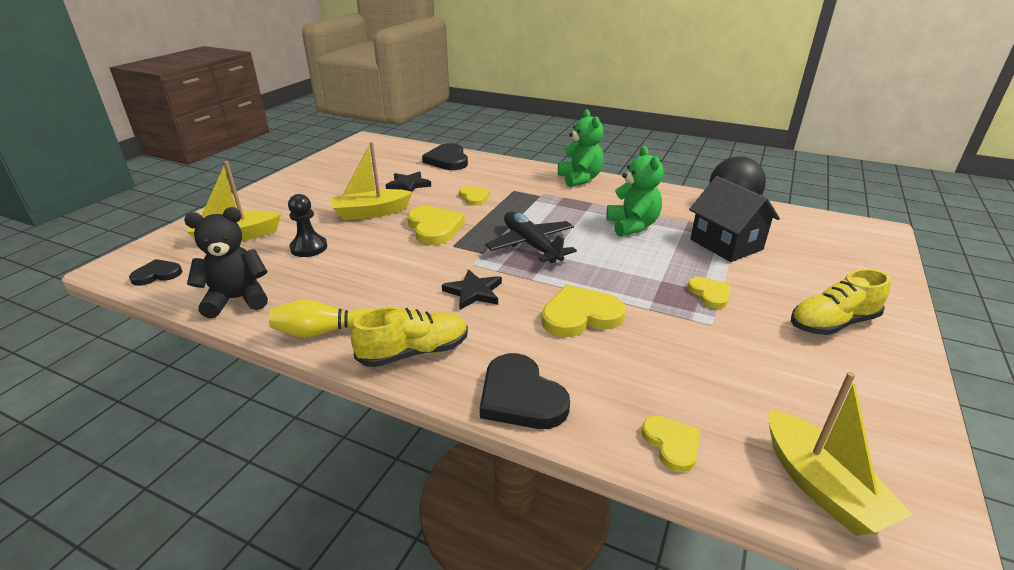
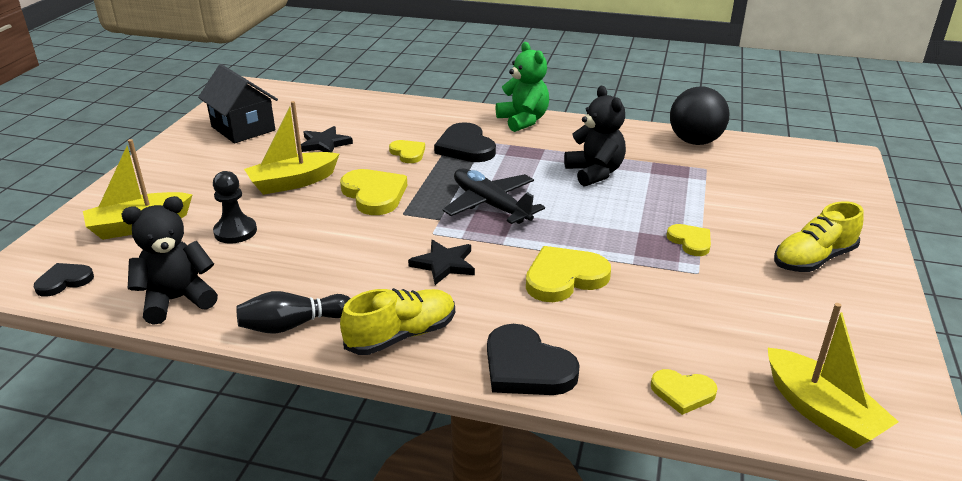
camera: 10 degrees left, 0 degrees up
(323, 332) = (293, 325): yellow bowling pin -> black bowling pin
(448, 160) = (361, 108): black heart -> black heart (465, 147)
(632, 226) = (595, 173): green teddy bear -> black teddy bear
(671, 444) = (682, 392): yellow heart -> yellow heart turned 135 degrees clockwise
(726, 244) = (697, 185): black house -> black house (243, 128)

